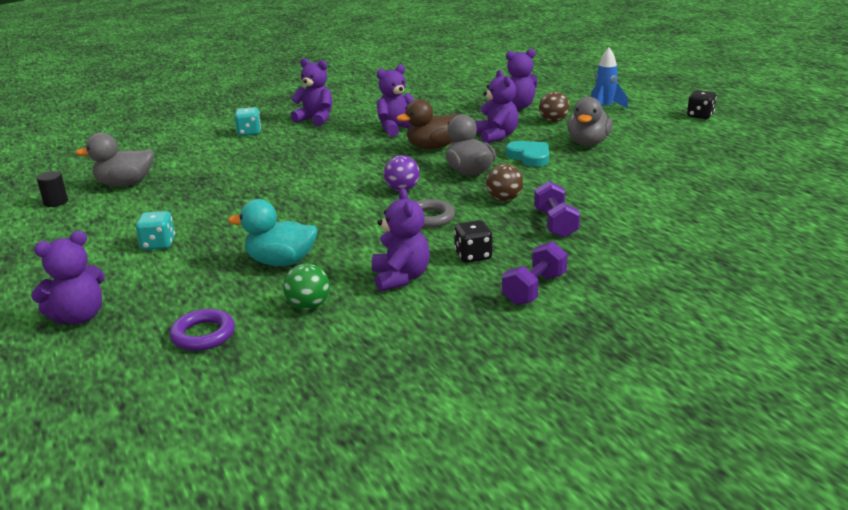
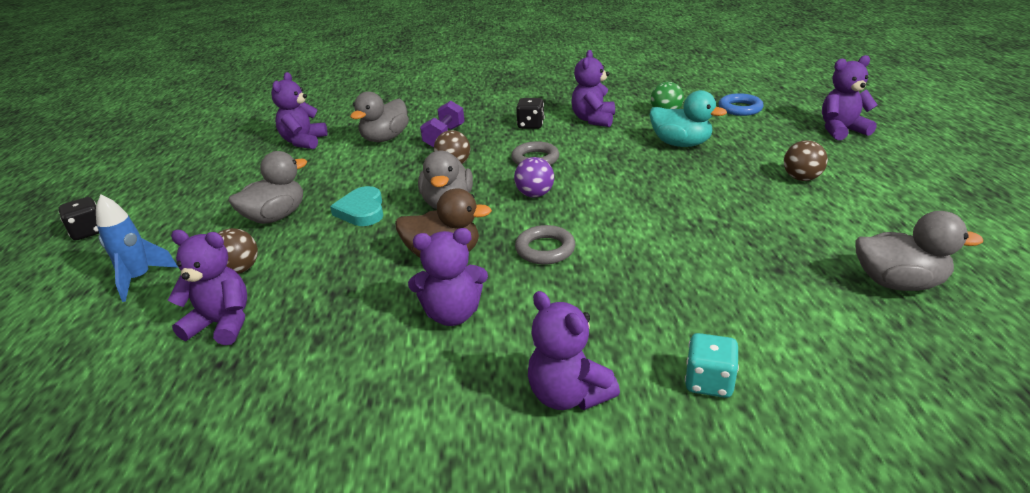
camera: 155 degrees left, 5 degrees up
(56, 202) = (986, 267): black cylinder -> none
(158, 244) = (801, 178): turquoise dice -> brown ball
(203, 335) = (740, 108): purple ring -> blue ring
(365, 161) = (545, 249): none -> grey ring
(496, 136) = (347, 256): purple teddy bear -> purple teddy bear (303, 142)
(534, 289) = (514, 102): purple dumbbell -> none
(617, 211) = (385, 138): none -> grey duck

